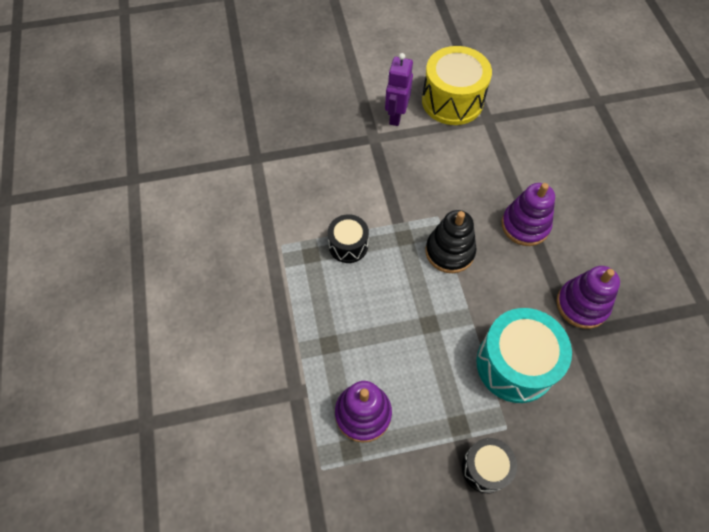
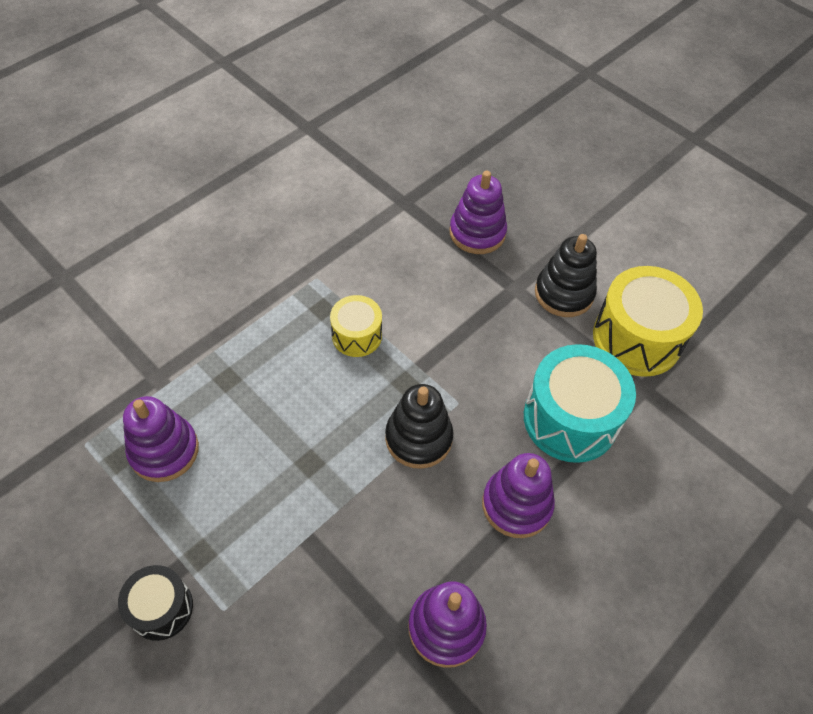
camera: 55 degrees right, 5 degrees down
(314, 132) = (477, 233): none -> purple stacking toy
(348, 245) = (357, 335): black drum -> yellow drum
(396, 116) = (564, 293): purple robot -> black stacking toy
(515, 364) = (312, 581): turquoise drum -> turquoise drum (570, 419)

